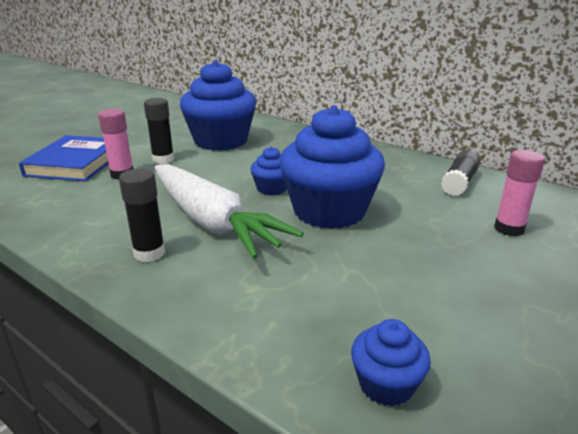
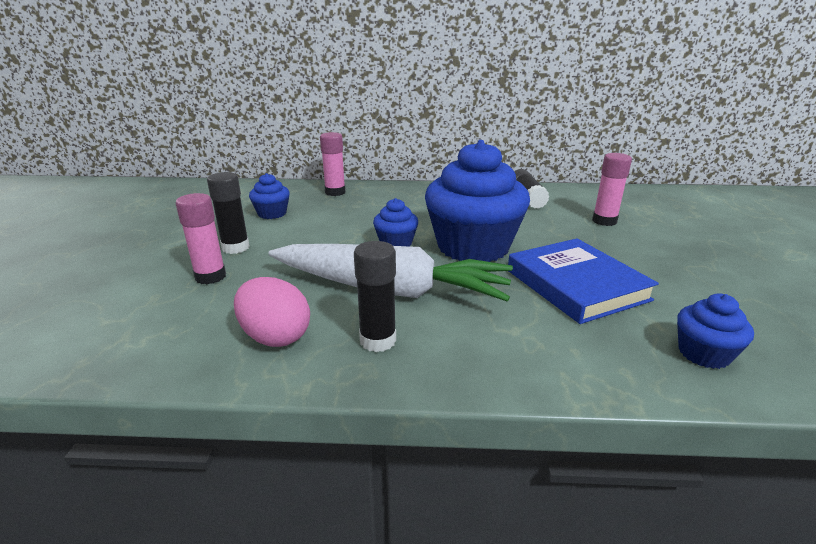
camera: 35 degrees left, 0 degrees up
(76, 163) = (121, 282): blue book -> blue book (576, 285)
(99, 226) = (275, 337): none -> pink egg
(221, 141) = (272, 213): blue cupcake -> blue cupcake, size x0.45
(290, 135) = (335, 192): none -> pink glue stick

